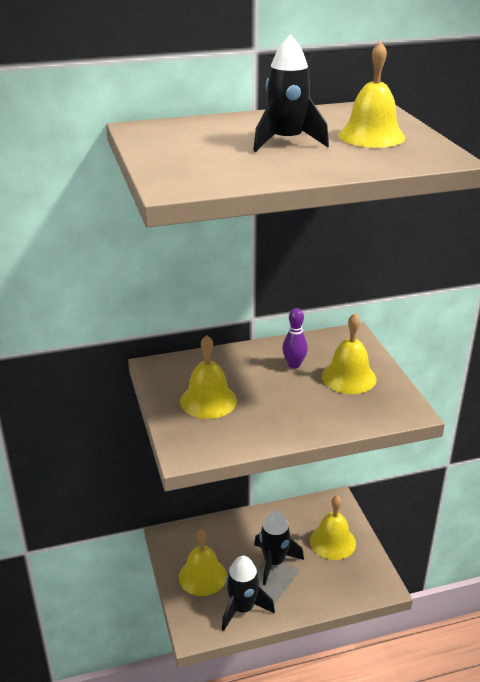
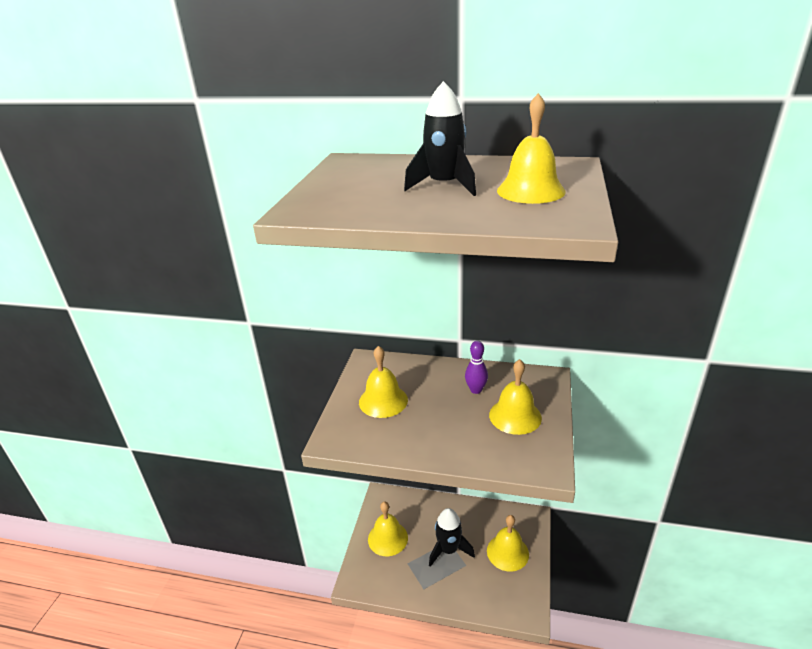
camera: 30 degrees right, 0 degrees up
(242, 608) = (401, 579): black rocket -> none

